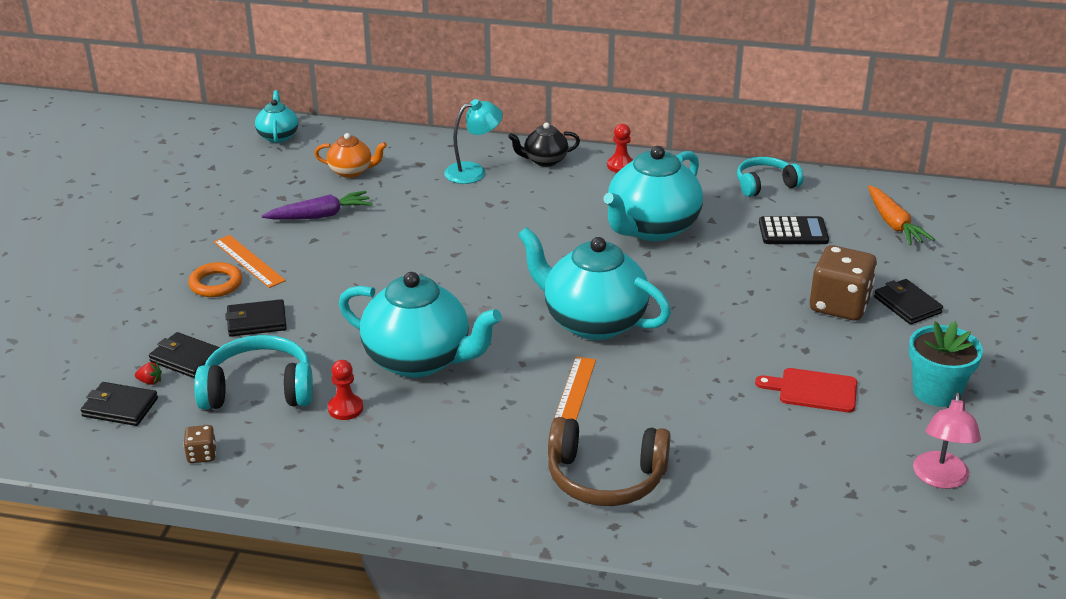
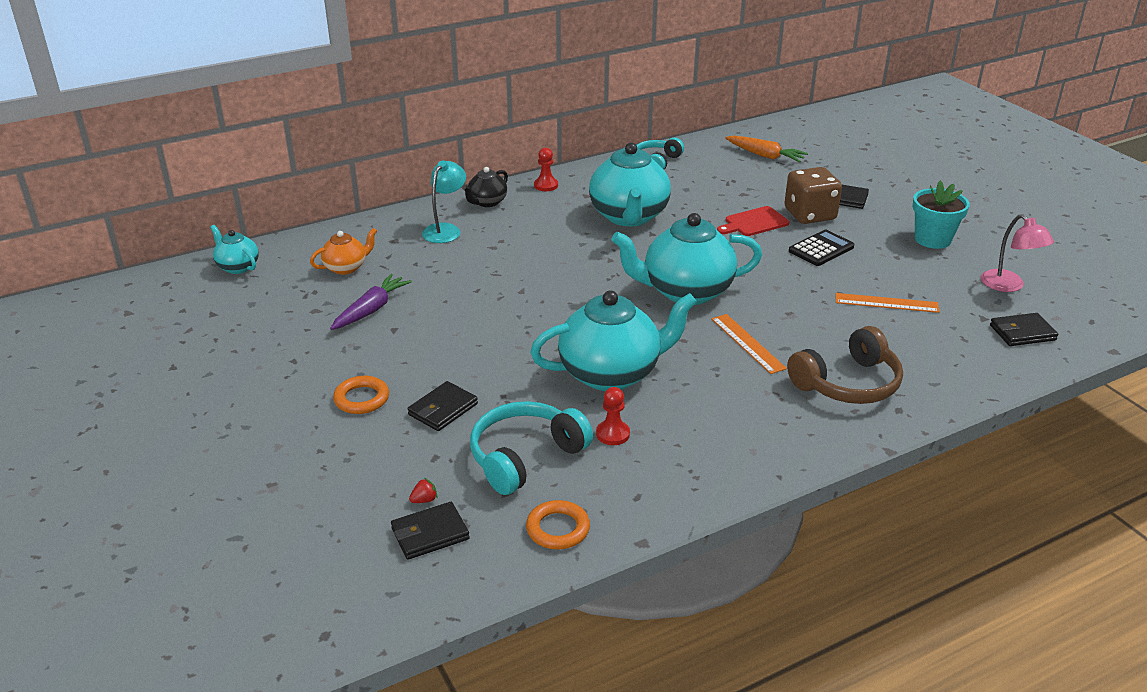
camera: 40 degrees left, 0 degrees up
(186, 359) = (427, 466): black wallet -> black wallet (1022, 333)
(202, 455) = (558, 529): brown dice -> orange ring
(249, 261) = (363, 369): orange ruler -> orange ruler (886, 303)
(793, 232) = (717, 183): black calculator -> black calculator (821, 249)
(813, 390) = (873, 270): red cutting board -> red cutting board (754, 222)

